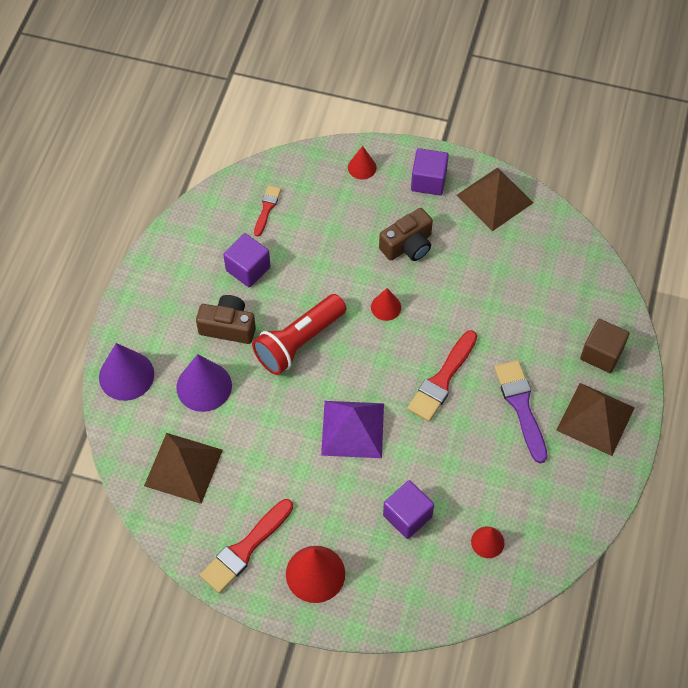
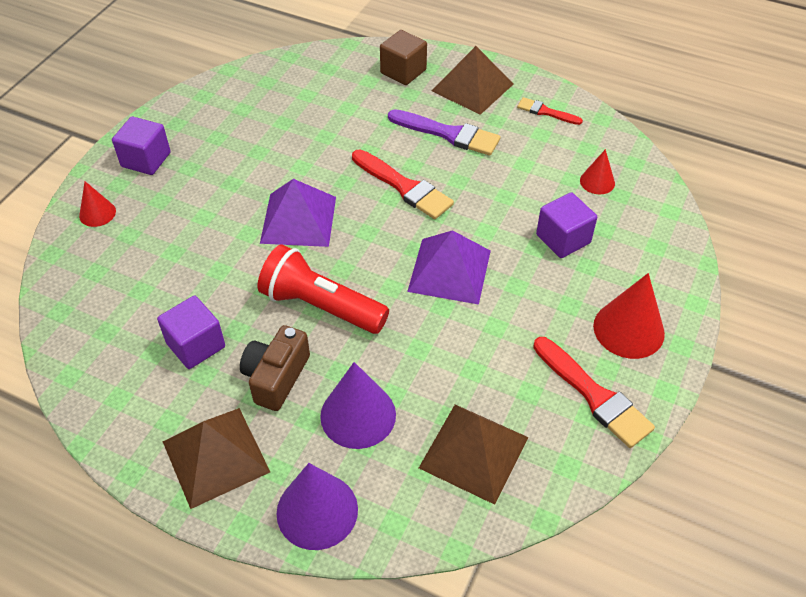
camera: 80 degrees left, 10 degrees down
(267, 208) = (112, 313): red brush -> red brush (546, 112)
(298, 342) = (321, 306): red flashlight -> red flashlight turned 150 degrees clockwise
(386, 307) = (298, 219): red cone -> purple pyramid
(408, 245) = (224, 189): brown camera -> none
(494, 198) = (194, 113): brown pyramid -> brown pyramid (215, 456)
(521, 406) = (448, 134): purple brush -> purple brush turned 150 degrees counterclockwise

